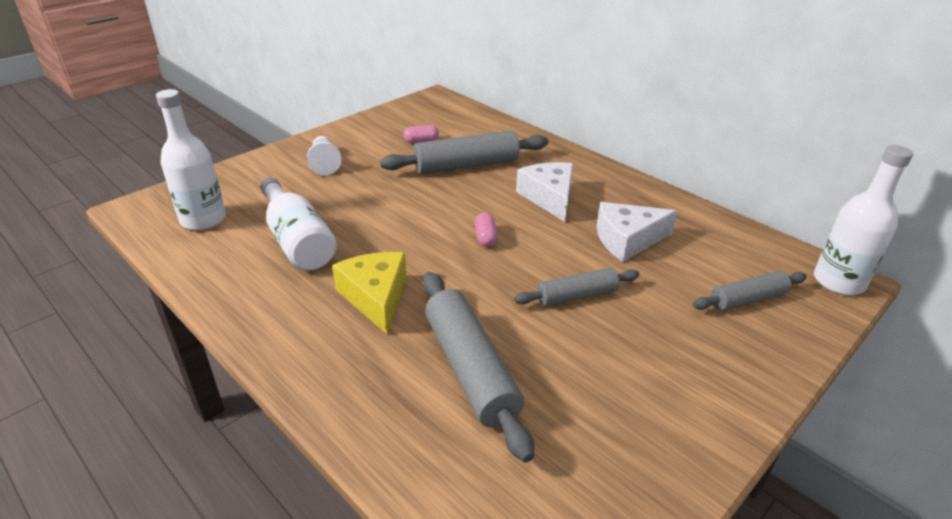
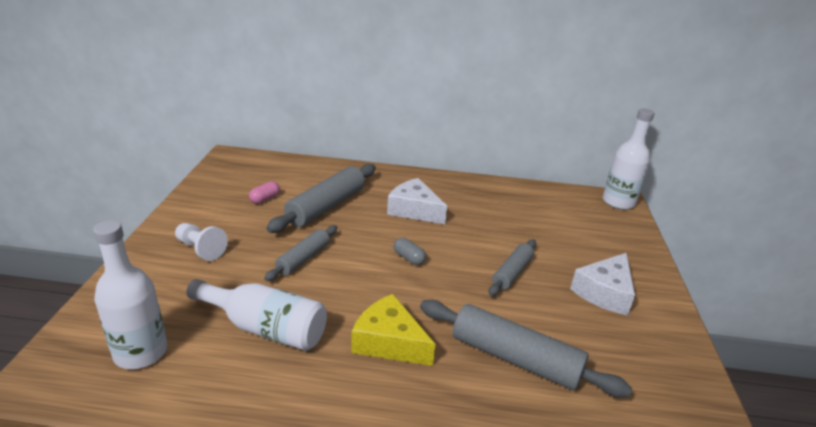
camera: 40 degrees left, 5 degrees down
(485, 237) = (409, 258): pink capsule -> grey capsule
(627, 240) = (495, 221): white cheese -> white cheese (604, 292)
(747, 299) = (594, 232): grey rolling pin -> grey rolling pin (303, 258)

